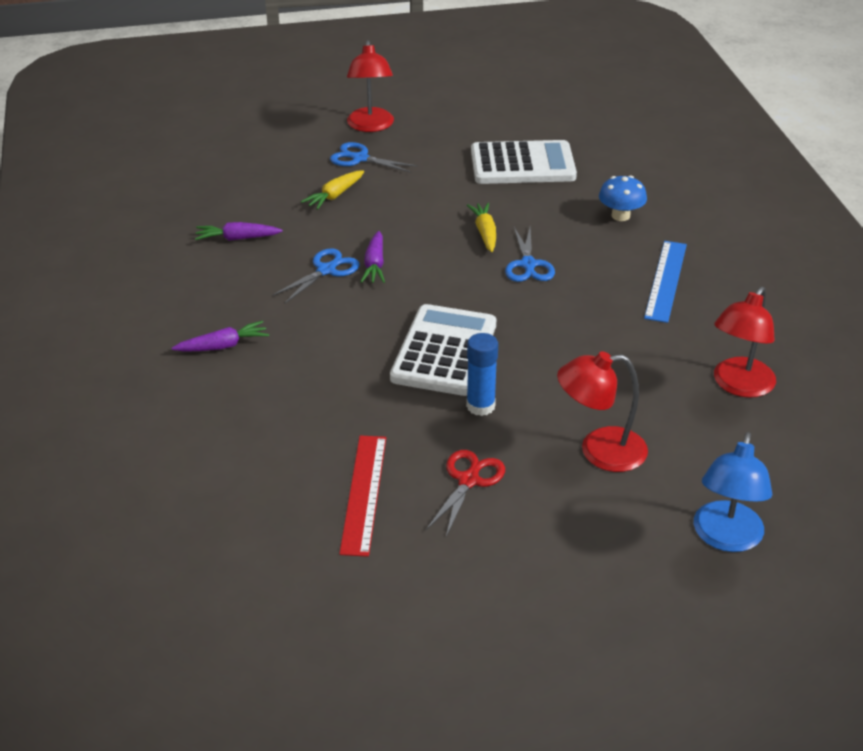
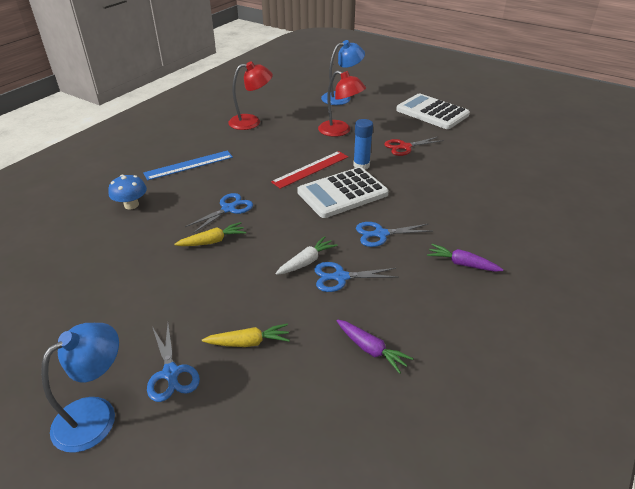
camera: 135 degrees left, 0 degrees up
(339, 329) = (381, 234): none -> blue scissors
(363, 493) = (455, 163): red ruler -> red ruler (311, 169)
(370, 126) = (96, 414): red lamp -> blue lamp
(374, 265) = (306, 262): purple carrot -> white carrot
(485, 233) = (212, 241): yellow carrot -> yellow carrot turned 150 degrees counterclockwise
(522, 164) = (94, 276): white calculator -> white calculator (432, 112)

